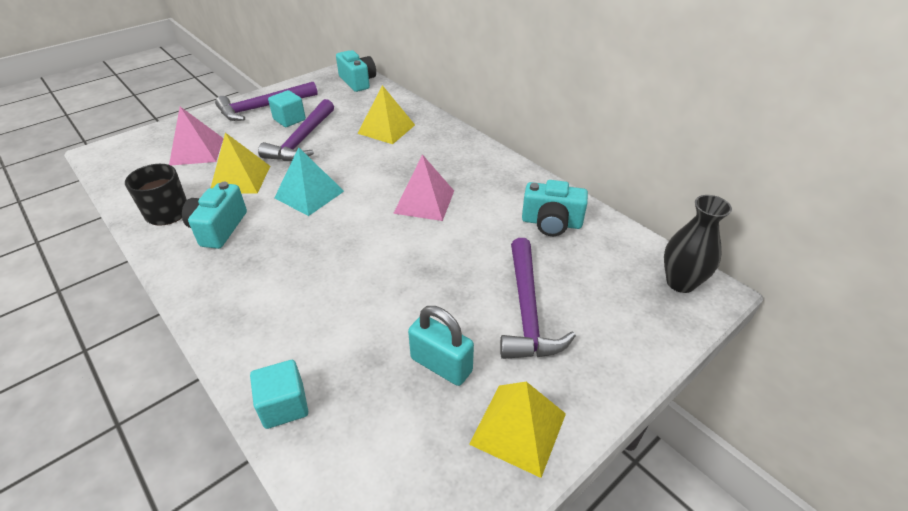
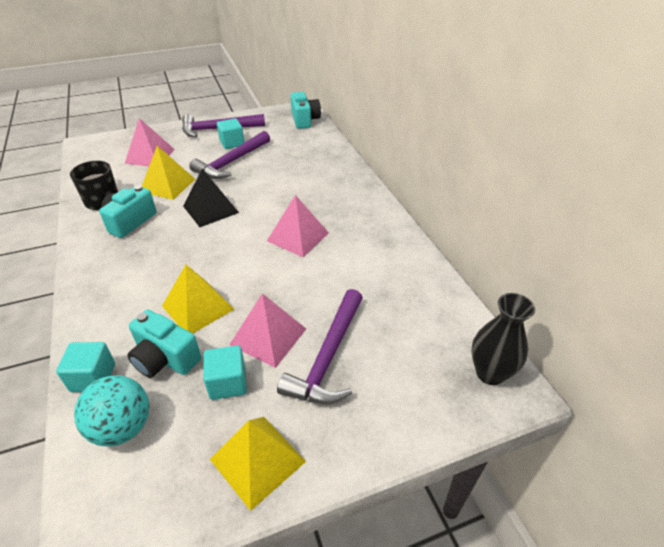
camera: 20 degrees right, 0 degrees up
(309, 194) = (210, 209): turquoise pyramid -> black pyramid
(353, 445) = (123, 427): none -> turquoise ball
(386, 129) = (304, 166): yellow pyramid -> yellow pyramid (198, 307)
(441, 365) = (228, 383): turquoise padlock -> turquoise cube
(455, 307) = (268, 336): none -> pink pyramid
(551, 223) = (398, 283): turquoise camera -> turquoise camera (165, 358)

